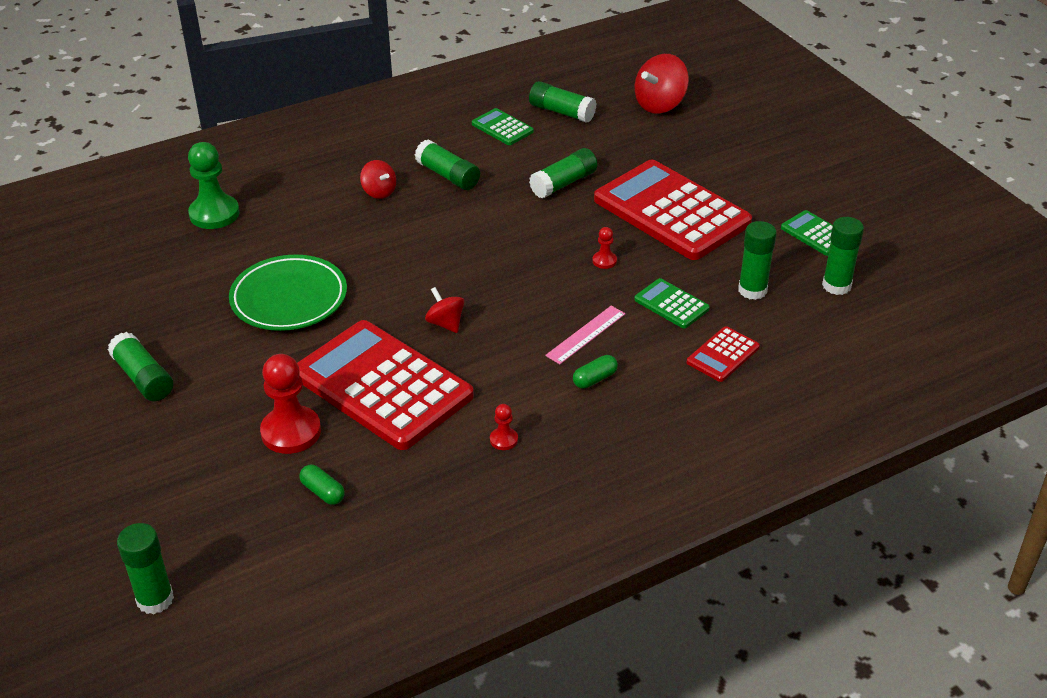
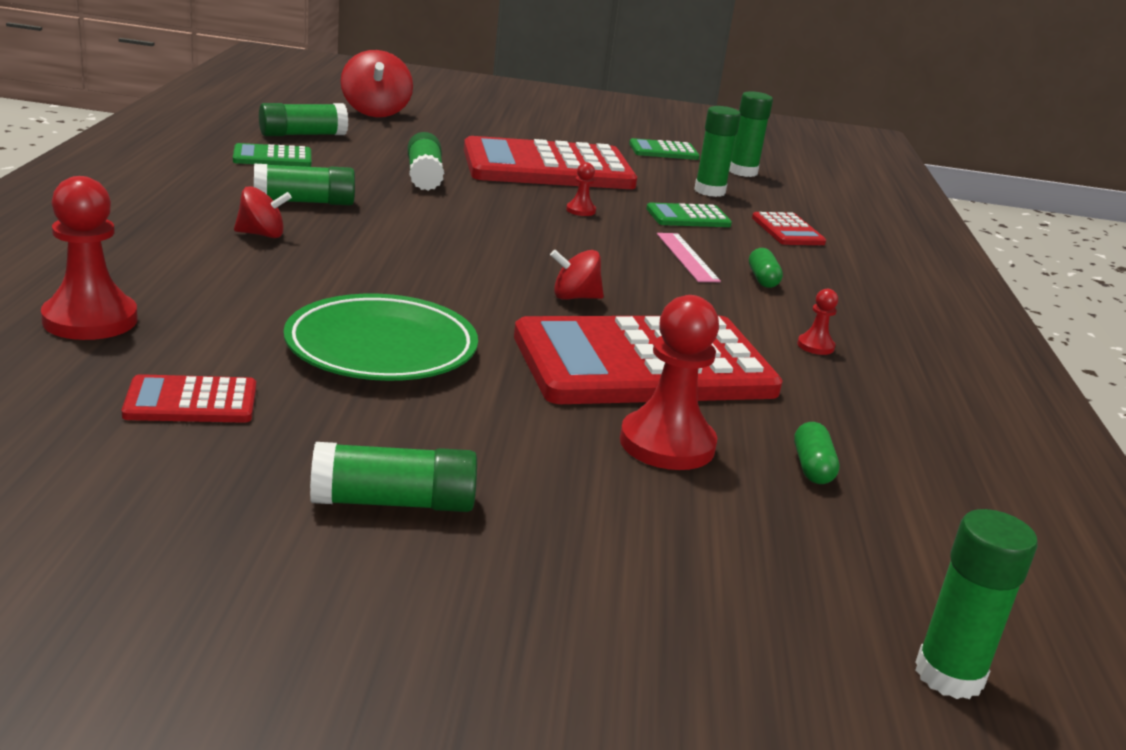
camera: 60 degrees left, 15 degrees down
(171, 282) = (191, 401): none -> red calculator
(214, 214) = (90, 320): green pawn -> red pawn
(323, 492) = (812, 467): green capsule -> green capsule turned 75 degrees counterclockwise

